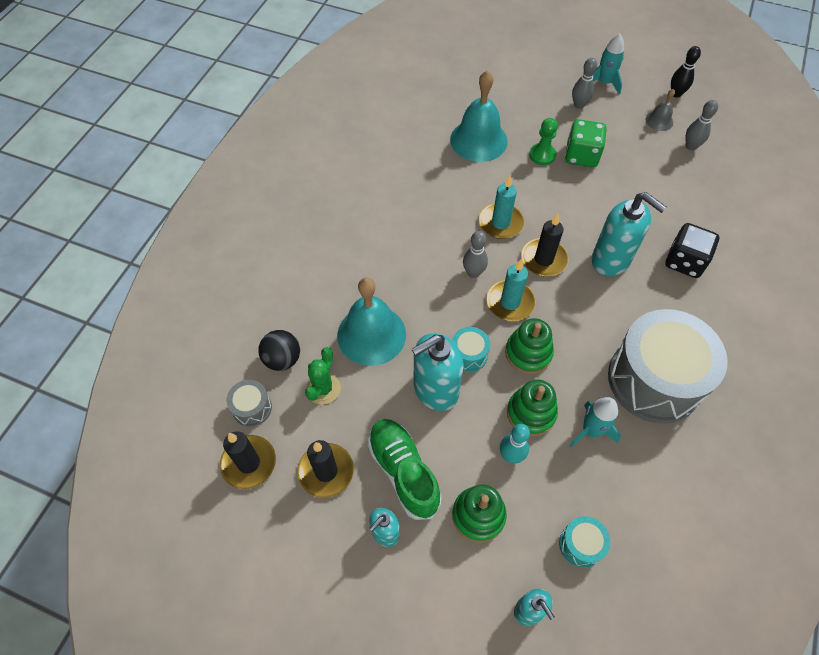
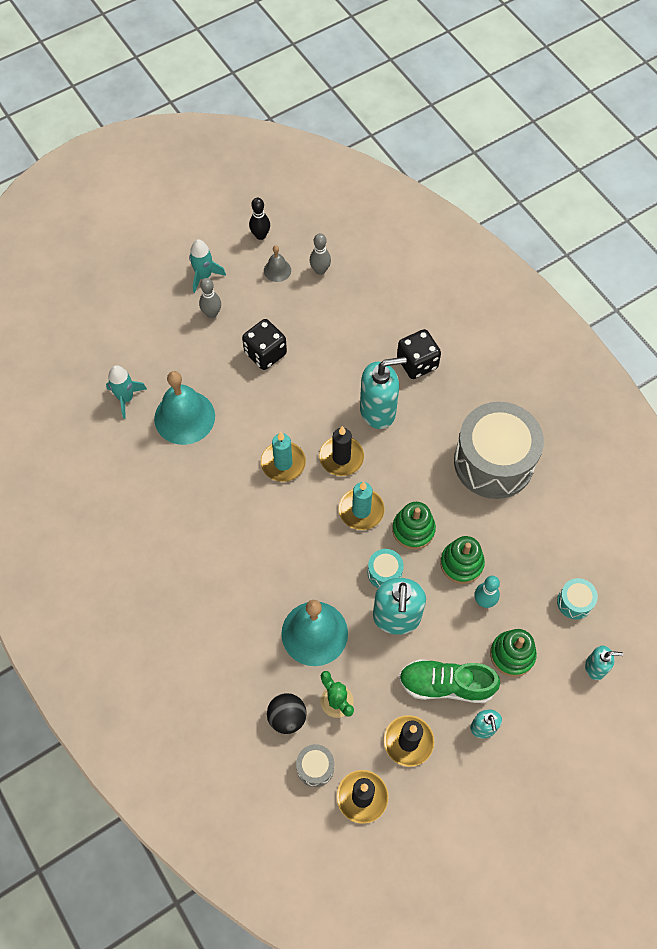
camera: 55 degrees left, 5 degrees up
(473, 273) = (315, 517): grey bowling pin -> none
(542, 155) = (241, 381): green pawn -> none
(581, 156) = (265, 353): green dice -> black dice
(591, 431) = (502, 533): turquoise rocket -> turquoise rocket (126, 398)

